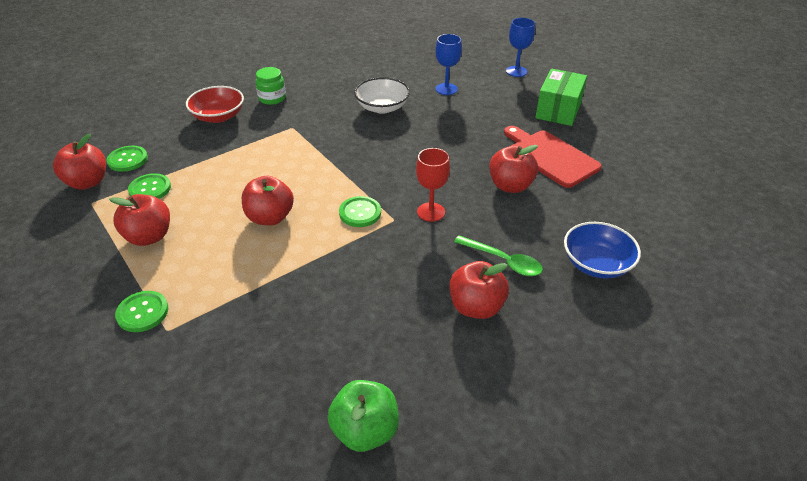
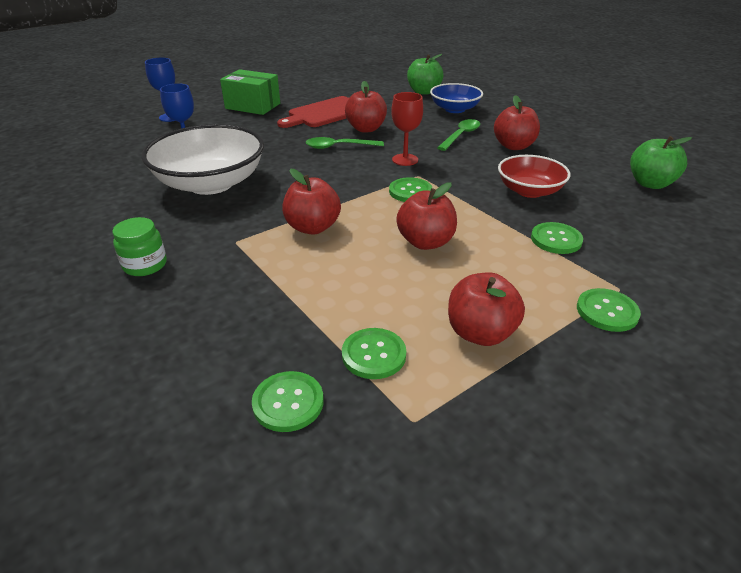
camera: 90 degrees left, 5 degrees down
(87, 182) = (355, 444): red apple -> red apple (312, 227)
(218, 116) = (177, 313): red bowl -> red bowl (529, 191)
(254, 303) = (556, 239): none -> green button
(382, 107) = (211, 183): white bowl -> white bowl, size x1.69
(459, 168) = (339, 147): none -> green spoon
(658, 238) = (423, 92): none -> green apple

